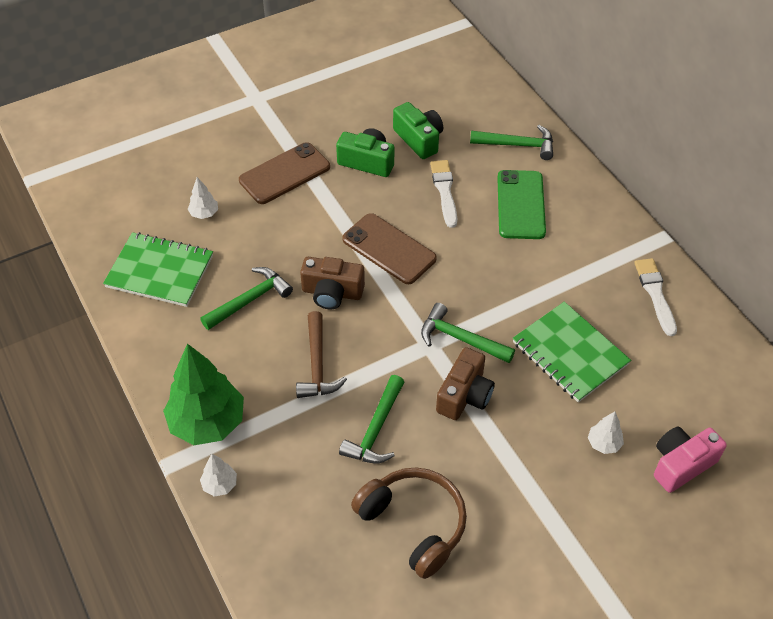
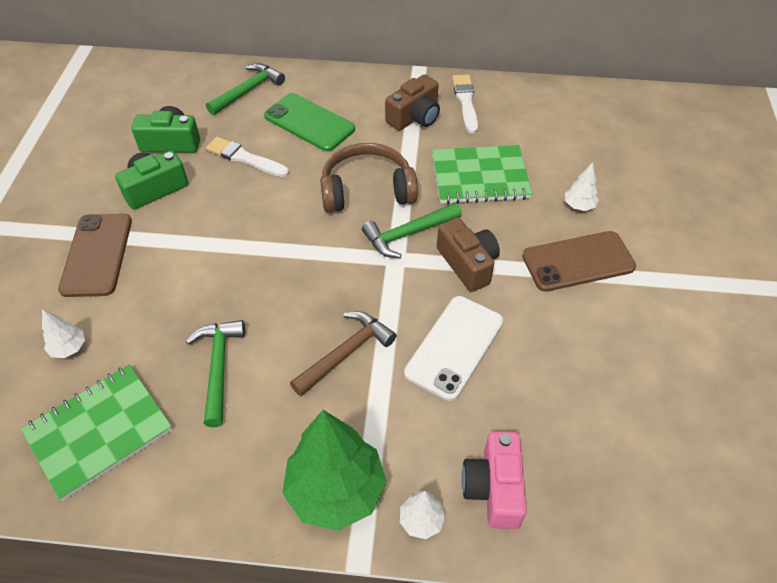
camera: 55 degrees left, 0 degrees up
(317, 364) = (346, 353): brown hammer -> brown hammer turned 75 degrees counterclockwise
(332, 292) = (274, 296): brown camera -> brown camera (415, 117)
(376, 429) = (454, 347): green hammer -> white phone
(389, 249) = (267, 228): brown phone -> brown phone (578, 261)
(414, 524) = (575, 374): brown headphones -> brown headphones (367, 190)
(655, 294) = (465, 101): white brush -> white brush turned 60 degrees clockwise
(681, 464) = (627, 174): pink camera -> pink camera (493, 488)

